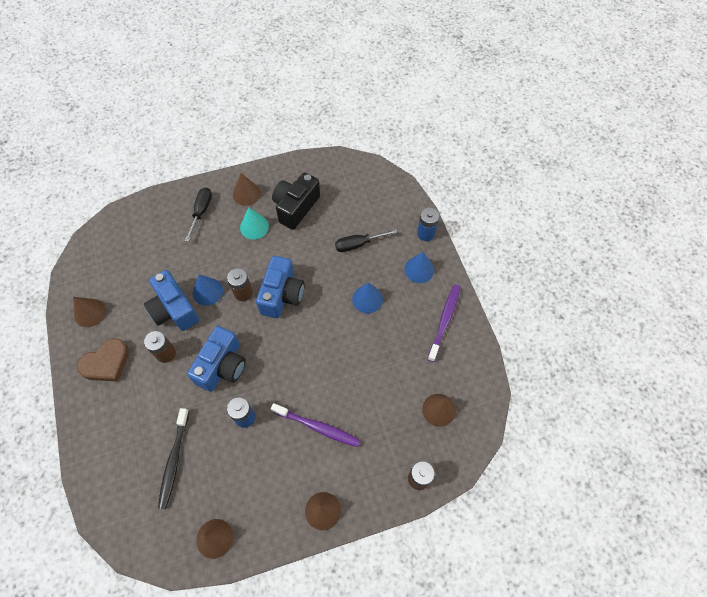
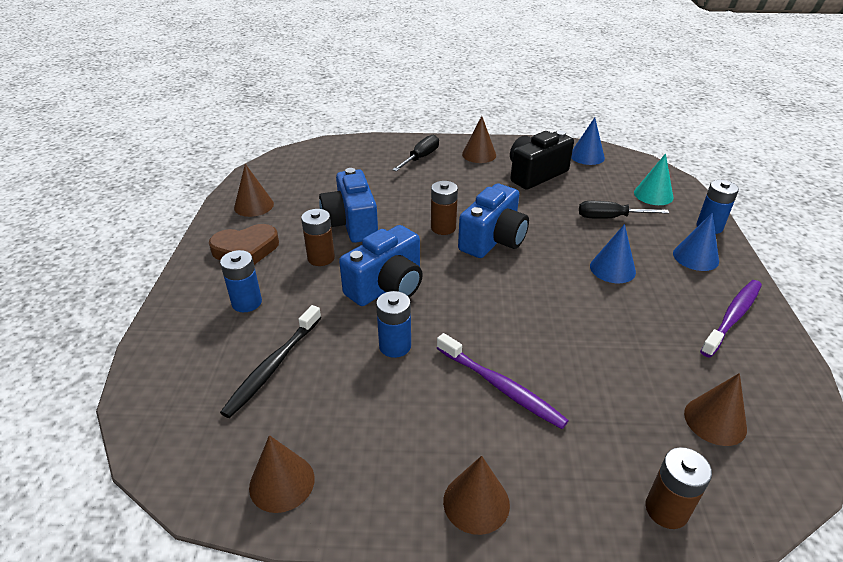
camera: 20 degrees right, 25 degrees down
(131, 414) = (247, 302): none -> blue battery
(207, 291) = (399, 217): blue cone -> blue cone (587, 156)
(254, 227) = (478, 179): turquoise cone -> turquoise cone (653, 195)

